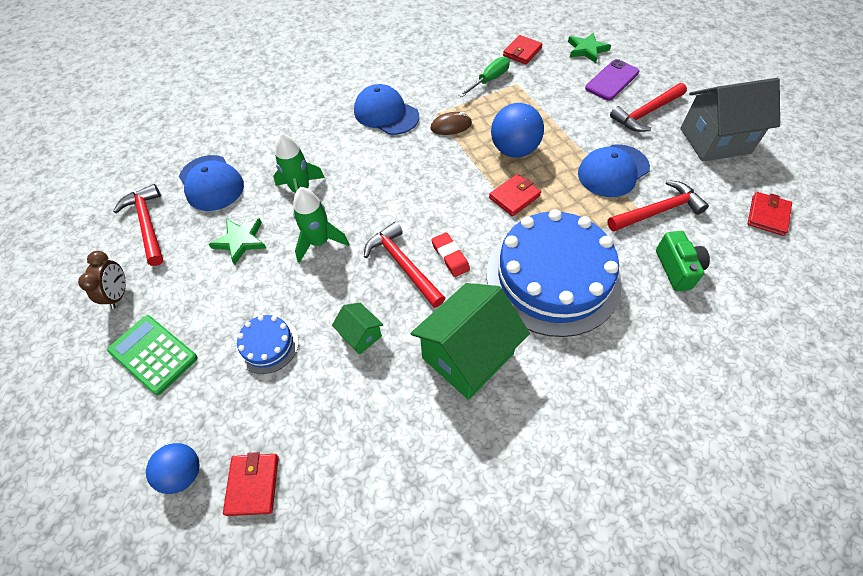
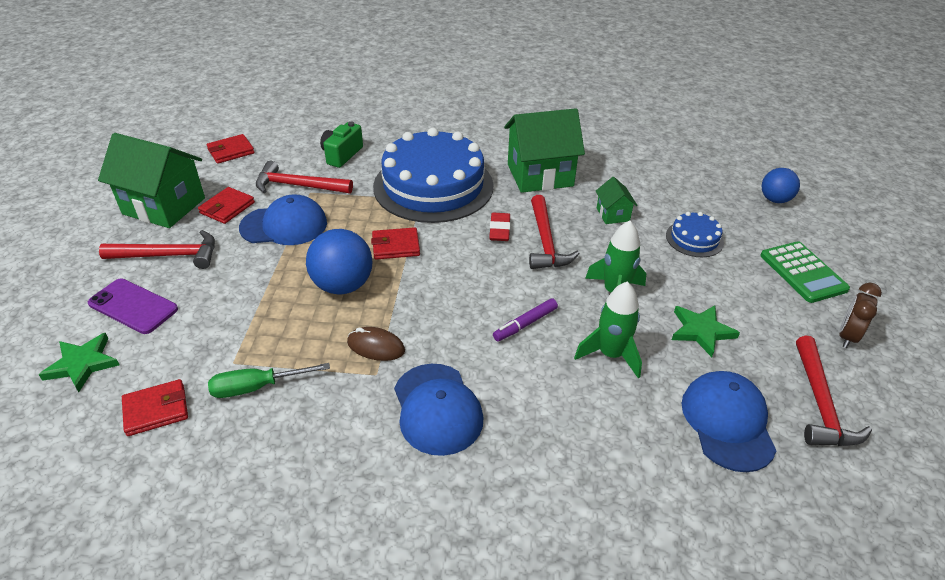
camera: 150 degrees left, 15 degrees down
(253, 485) = (724, 178): red wallet -> red wallet (227, 208)
(370, 184) = (525, 324): none -> purple marker
(612, 80) = (133, 306): purple phone -> purple phone turned 45 degrees clockwise
(714, 141) = (164, 206): grey house -> green house

